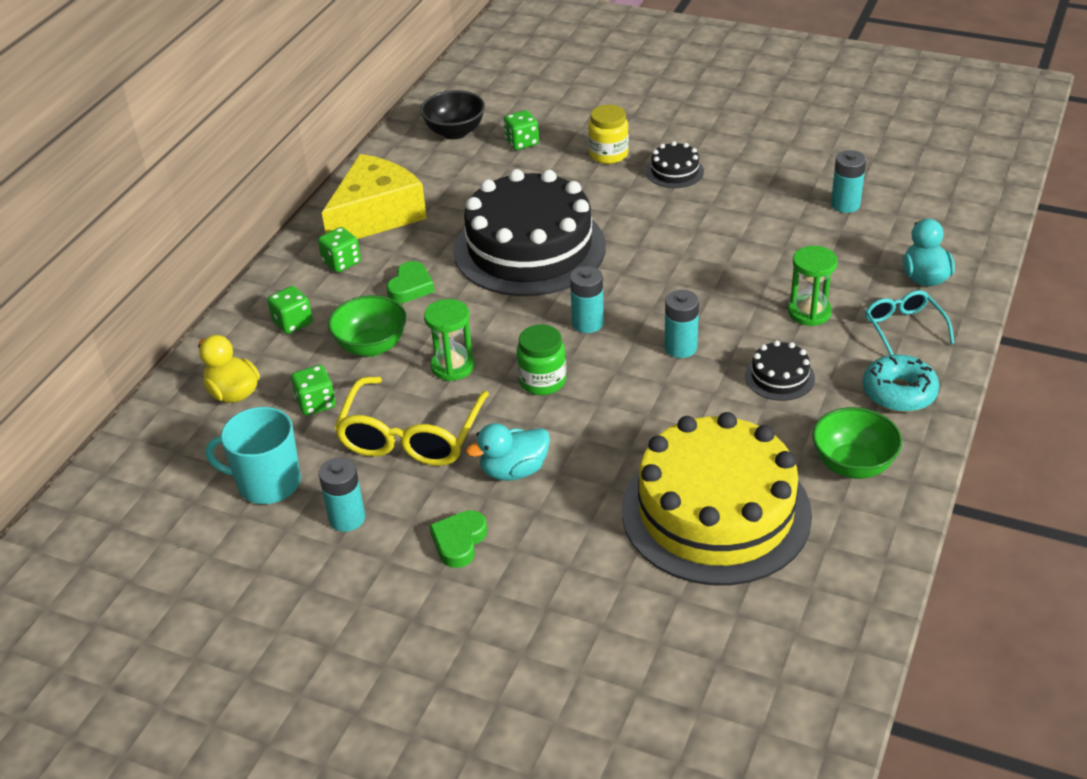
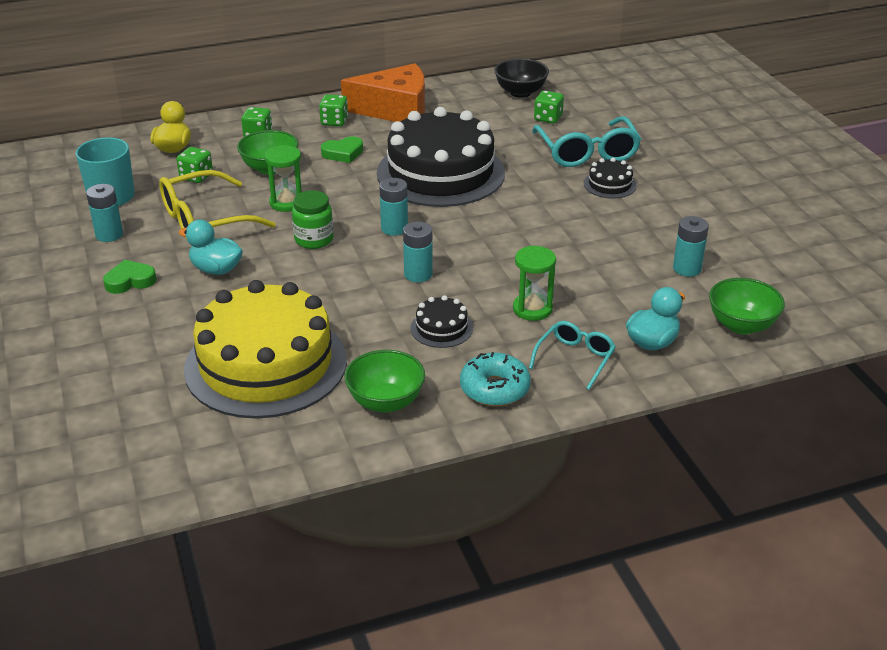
camera: 45 degrees right, 5 degrees down
(376, 215) = (395, 110): yellow cheese -> orange cheese
(608, 154) = (587, 152): yellow jar -> turquoise glasses
(949, 223) = (741, 325): none -> green bowl

